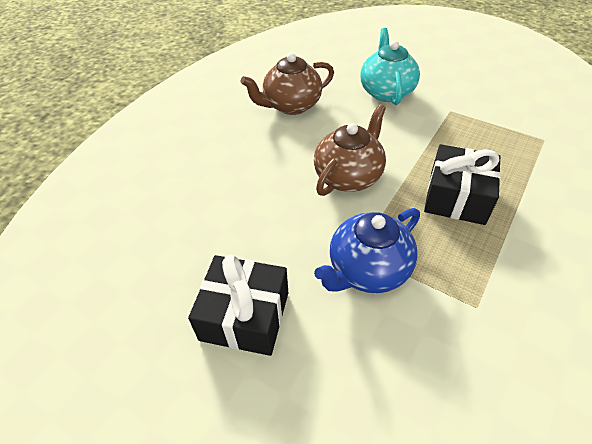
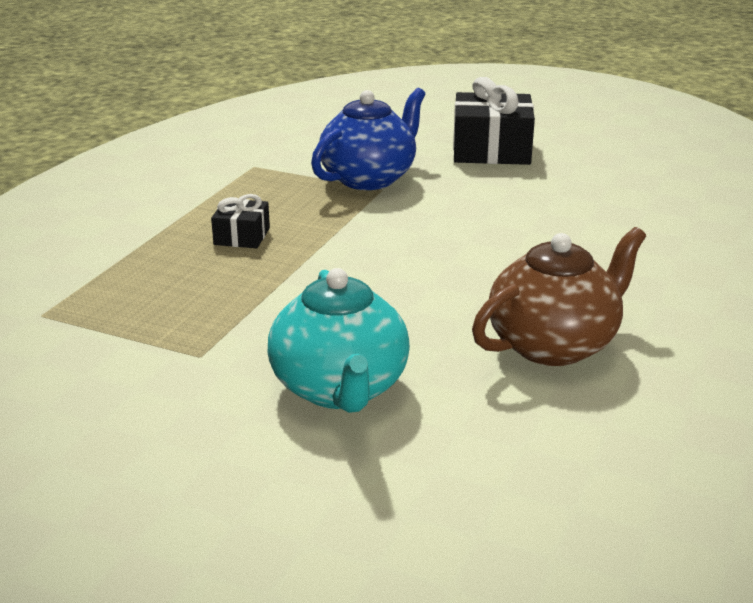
camera: 170 degrees right, 20 degrees down
(348, 176) = (405, 248): brown teapot -> none
(456, 197) = (242, 236): black gift -> black gift, size x0.52

